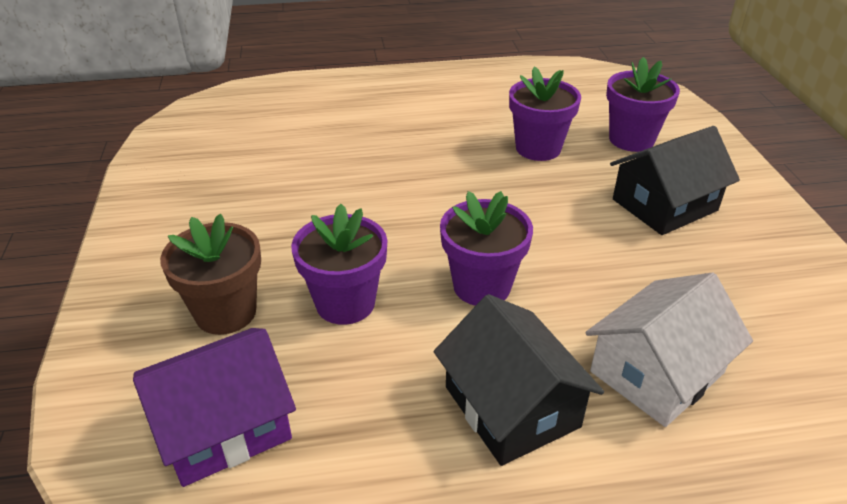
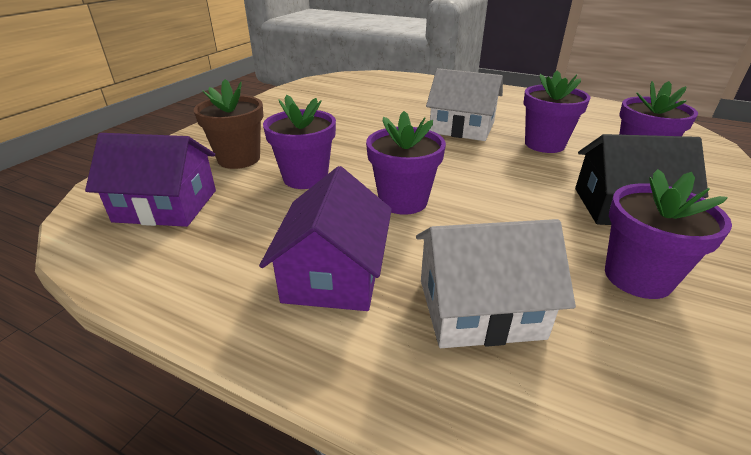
camera: 35 degrees right, 5 degrees down
(437, 153) = (462, 128): none -> white house
(511, 406) = (334, 274): black house -> purple house
(730, 278) = (637, 277): none -> purple flower pot

